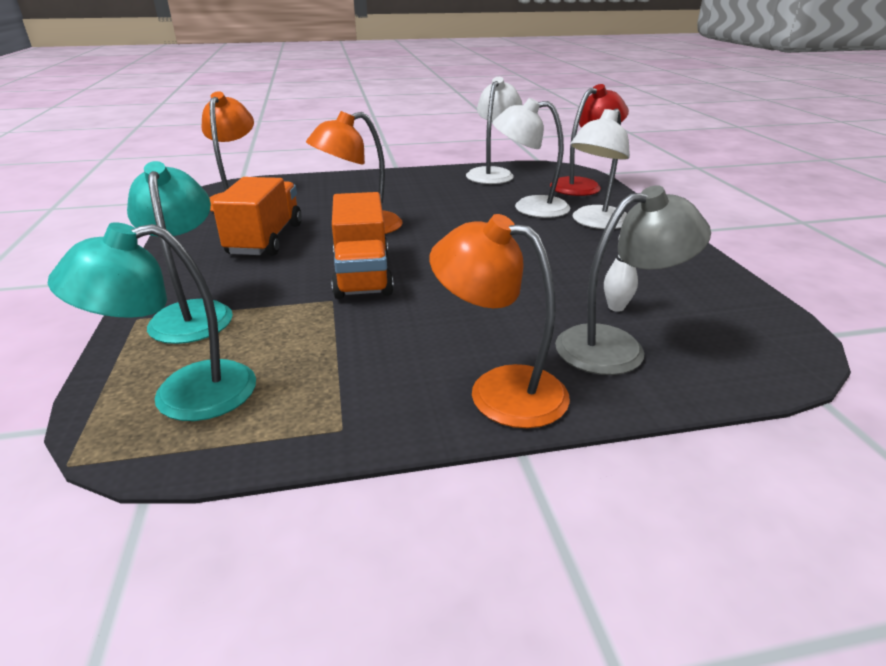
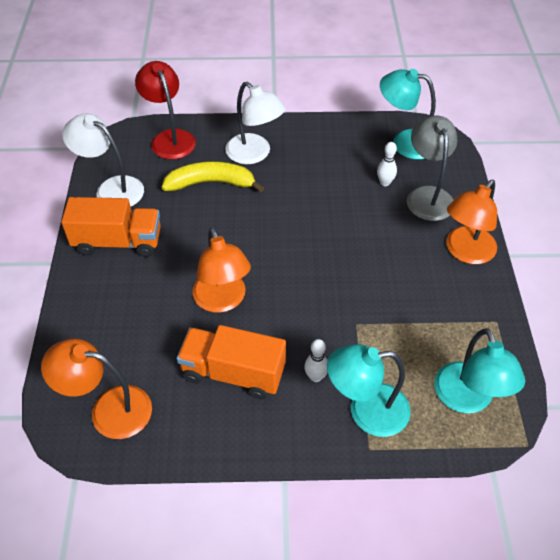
camera: 80 degrees left, 20 degrees up
(252, 280) = (315, 377): none -> white bowling pin
(362, 275) = (319, 304): orange truck -> orange truck (118, 242)
(529, 207) = (211, 183): white lamp -> yellow banana
(732, 321) = (405, 142): none -> turquoise lamp

